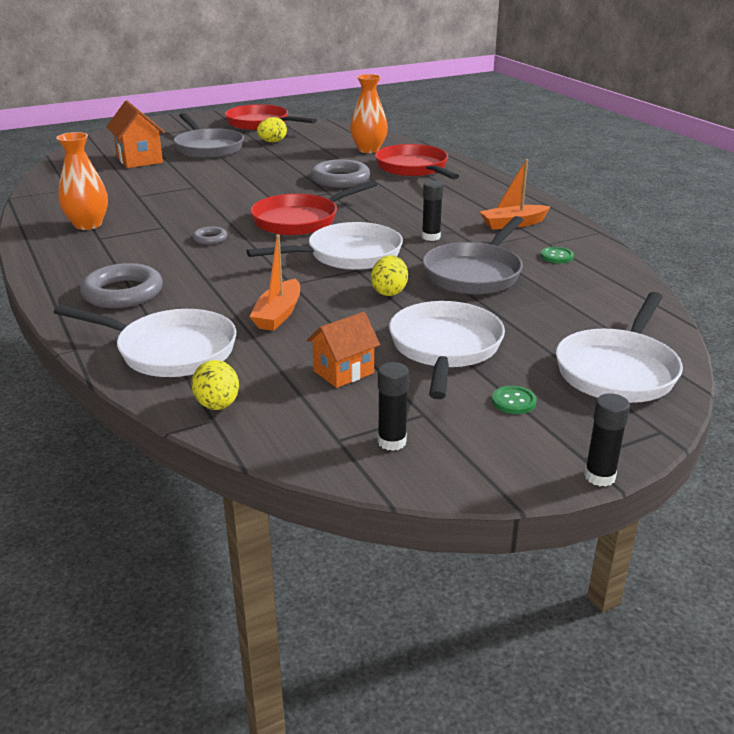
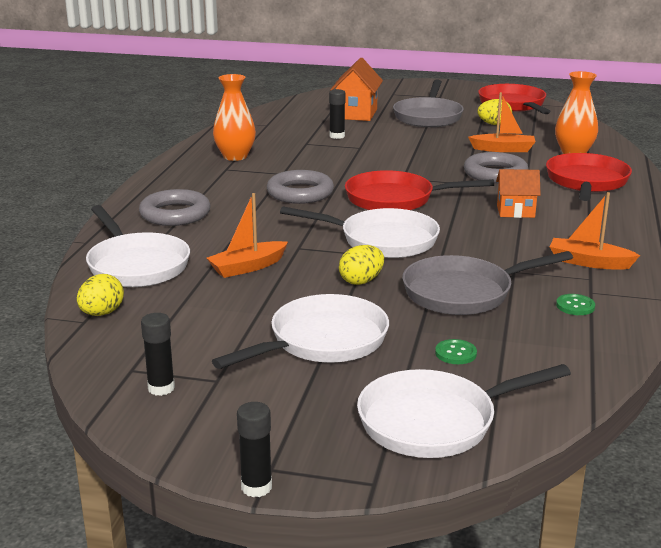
camera: 40 degrees right, 5 degrees down
(210, 239) = (300, 193): grey ring -> grey ring, size x2.03
(313, 159) = (503, 149): none -> orange boat
(343, 372) = (217, 326): orange house -> orange house (515, 211)
(431, 237) = (484, 248): black glue stick -> black glue stick (337, 136)
(513, 401) = (299, 403): green button -> green button (455, 353)

